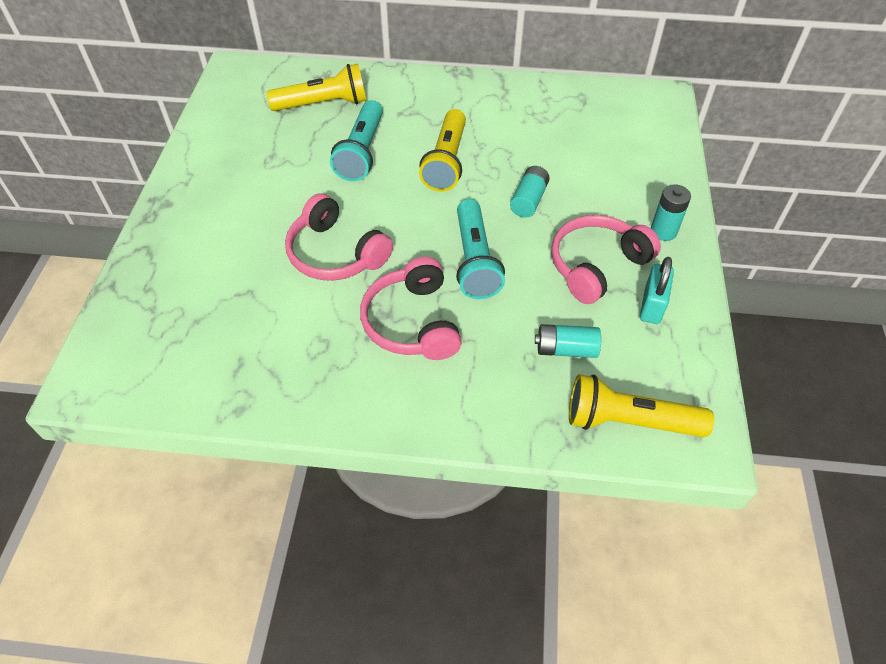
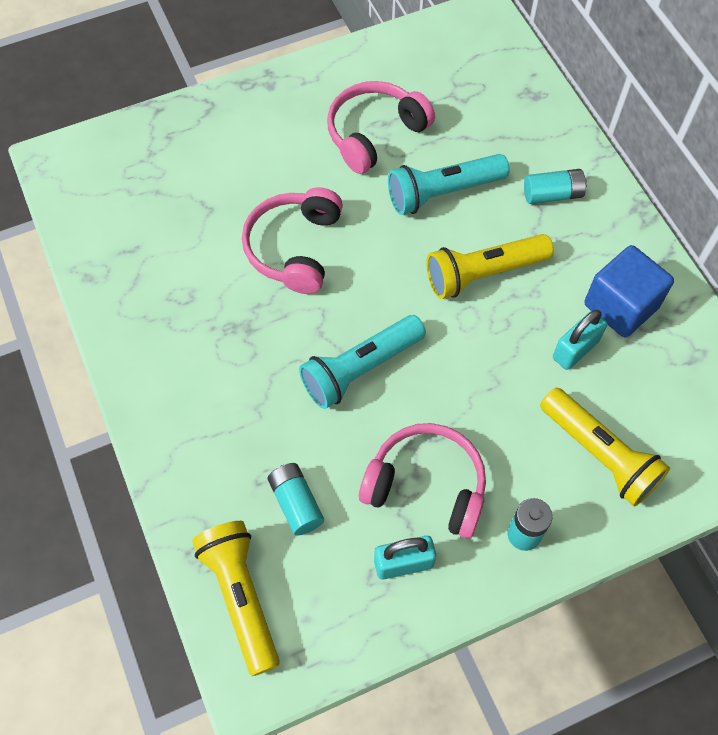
camera: 60 degrees right, 10 degrees up
(323, 104) = (489, 120): yellow flashlight -> yellow flashlight (599, 454)
(412, 322) = (251, 355): pink headphones -> pink headphones (375, 134)
(522, 112) = (621, 306): none -> blue cube
(528, 200) = (480, 378): turquoise battery -> turquoise battery (552, 194)
(540, 146) = (575, 349): none -> turquoise padlock

